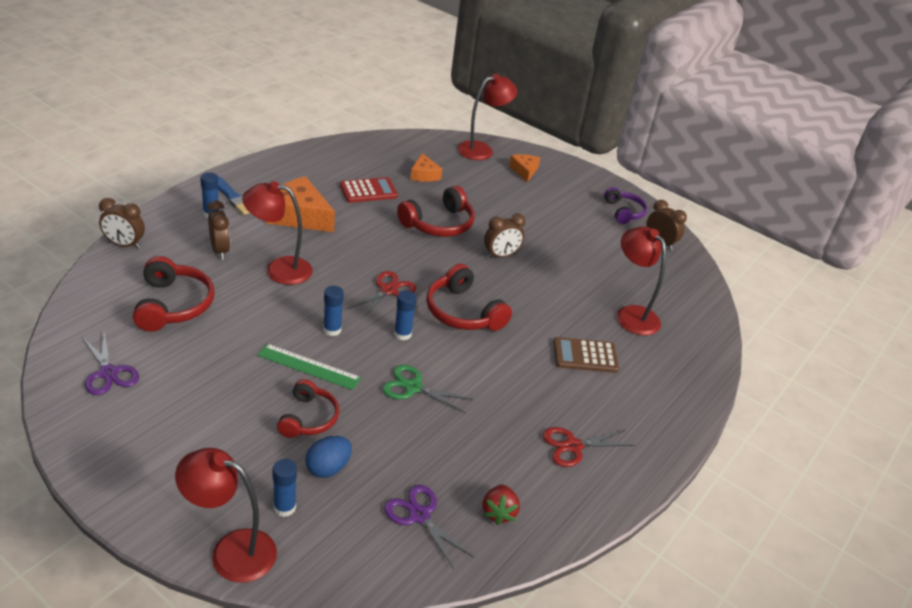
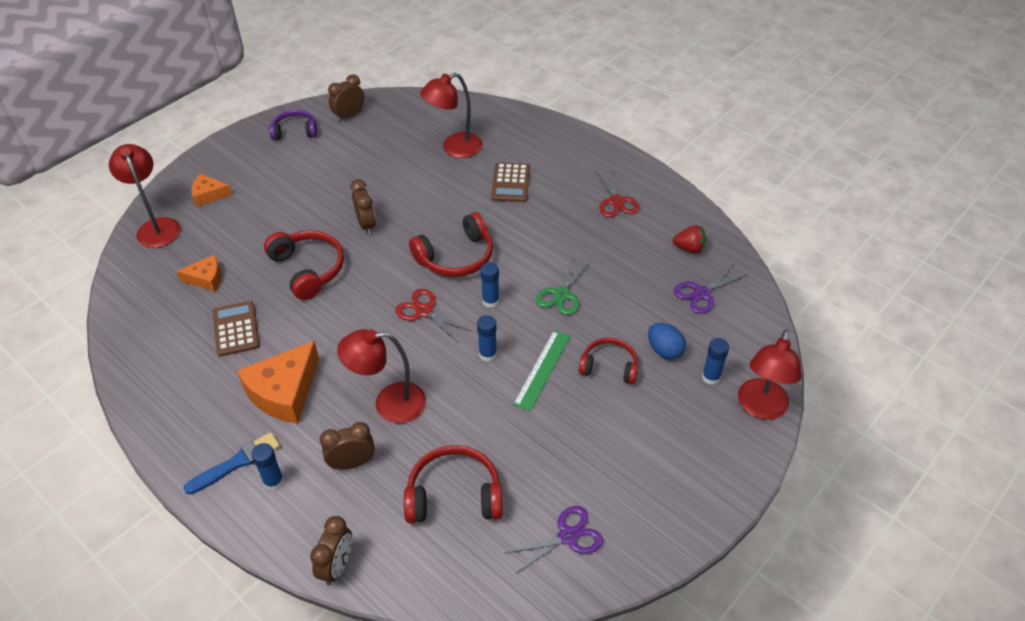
camera: 80 degrees left, 10 degrees up
(279, 269) = (389, 404): red lamp -> red lamp turned 75 degrees clockwise
(368, 191) = (236, 329): red calculator -> brown calculator

